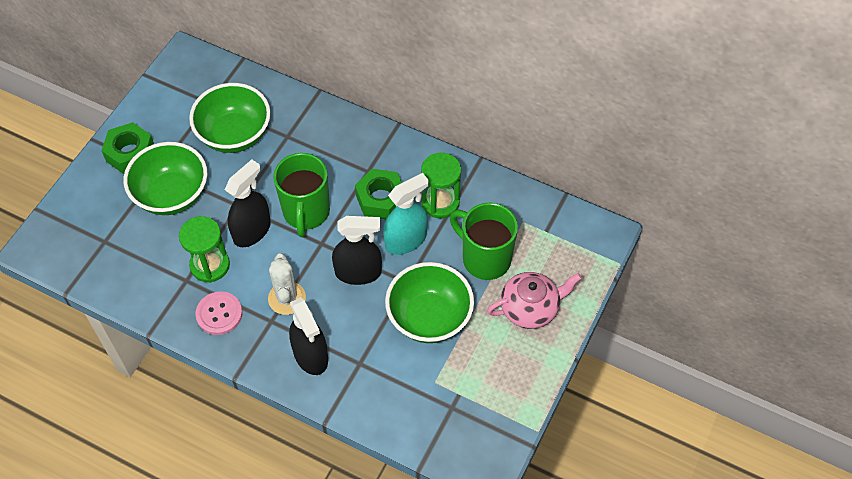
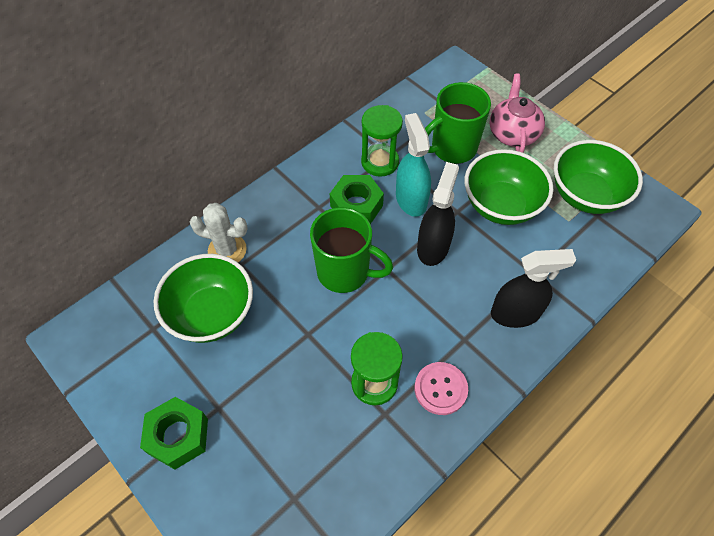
camera: 70 degrees left, 0 degrees up
(172, 195) = (262, 401): green bowl -> green bowl (585, 195)
(252, 231) = (346, 329): black spray bottle -> none
(287, 298) = (442, 317): white cactus -> white cactus (227, 250)

